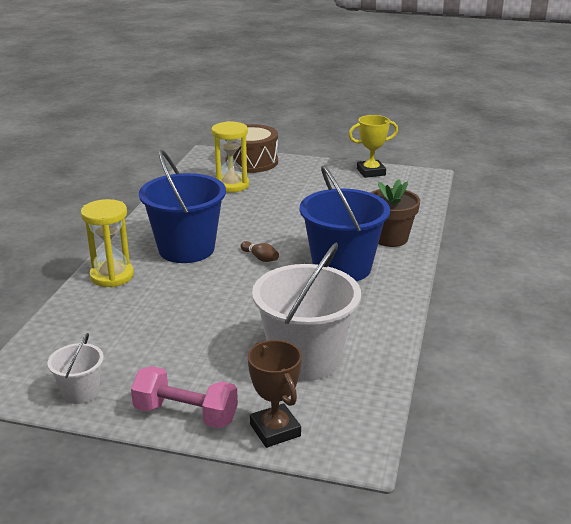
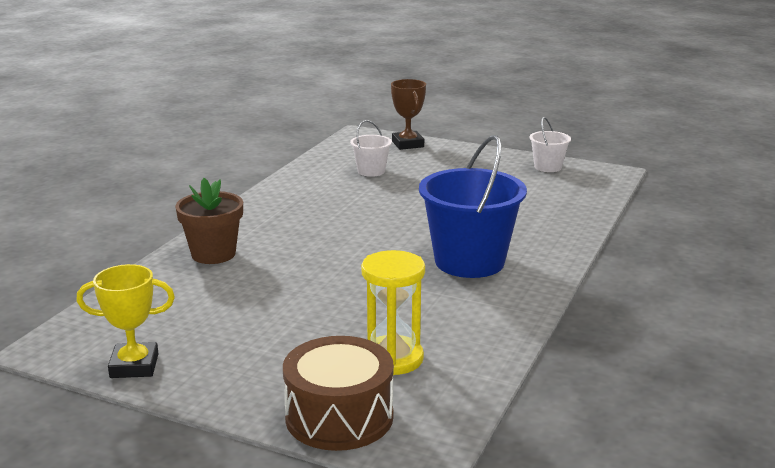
camera: 170 degrees left, 5 degrees down
(112, 276) = (552, 240): yellow hourglass -> none
(186, 414) = (468, 153): pink dumbbell -> none
(260, 258) = (382, 245): brown bowling pin -> none
(305, 359) = (371, 171): white bucket -> white bucket, size x0.49
(342, 267) = (295, 229): blue bucket -> none

